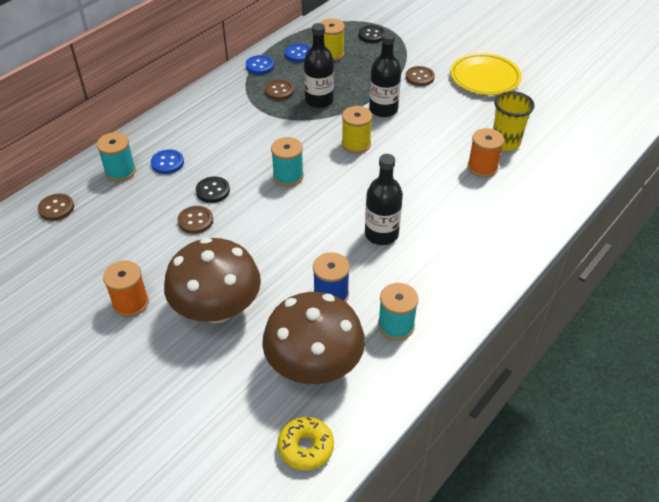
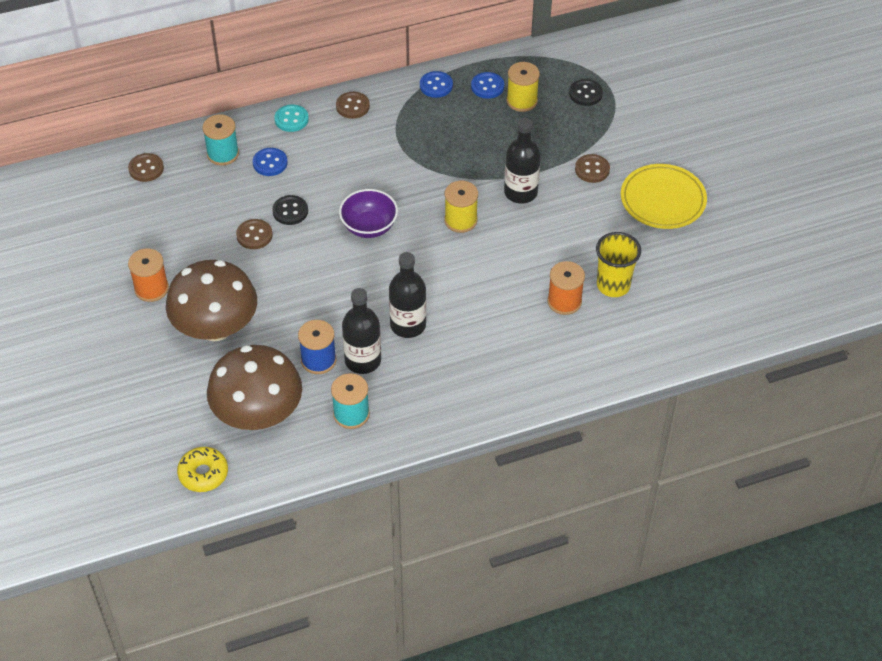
camera: 30 degrees right, 5 degrees up
(162, 126) = (291, 119): none -> turquoise button
(279, 91) = (433, 125): brown button -> brown button (352, 106)
(288, 176) = (369, 227): turquoise spool -> purple bowl
(319, 100) = (464, 154): black bottle -> black bottle (363, 360)

